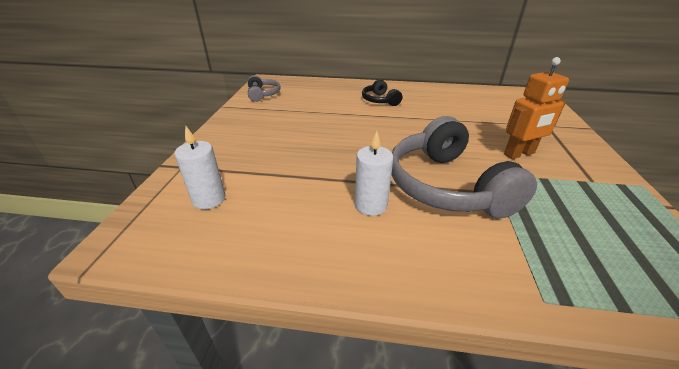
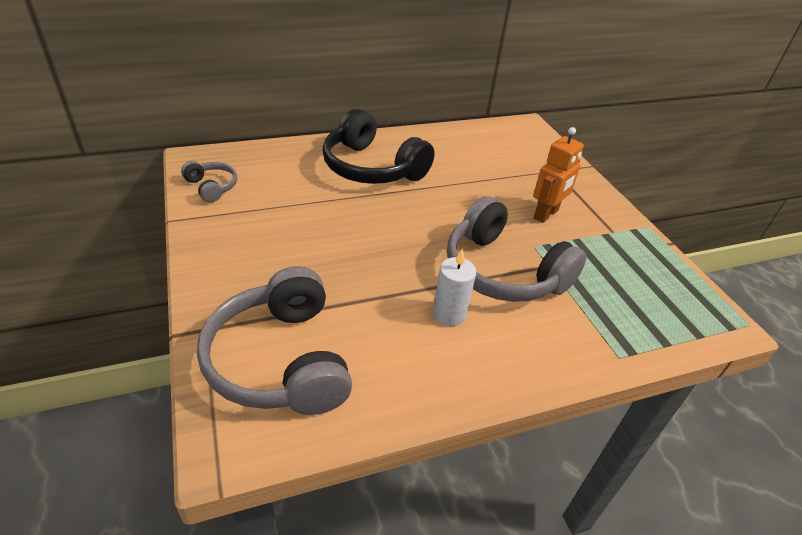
camera: 30 degrees left, 5 degrees up
(209, 199) = (280, 360): white candle -> grey headphones
(380, 100) = (372, 168): black headphones -> black headphones, size x2.08

